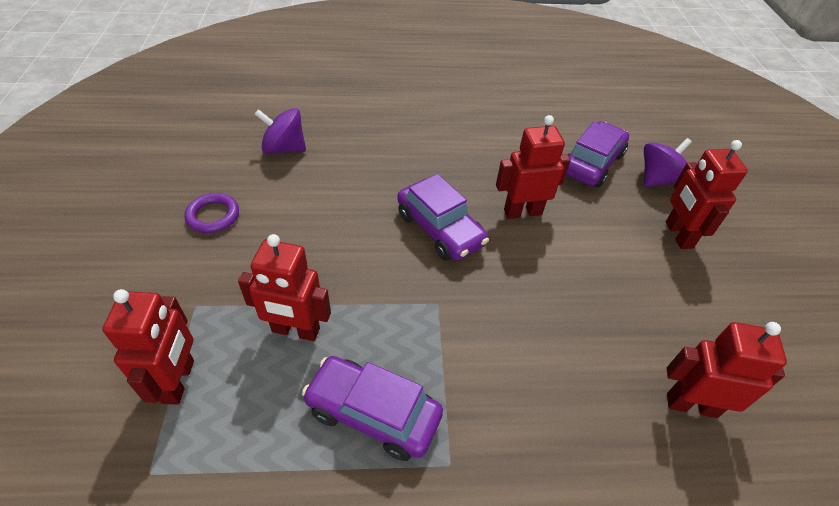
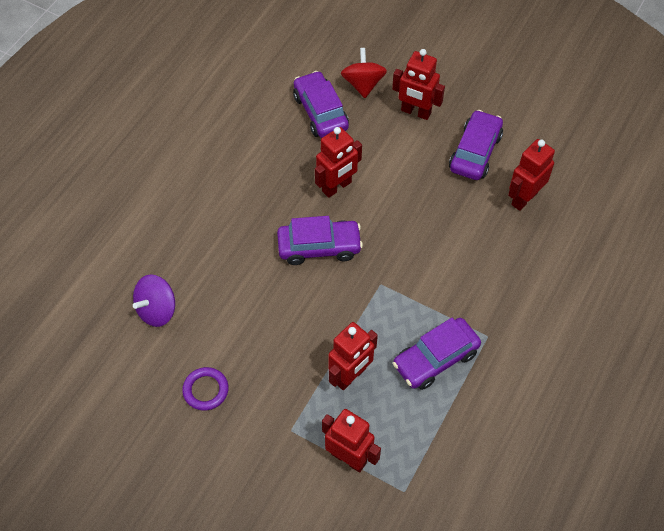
camera: 55 degrees left, 10 degrees up
(522, 212) = (337, 187): red robot -> red robot turned 150 degrees counterclockwise
(658, 179) = (363, 84): purple spinning top -> red spinning top
(693, 315) = (475, 152): none -> purple car

